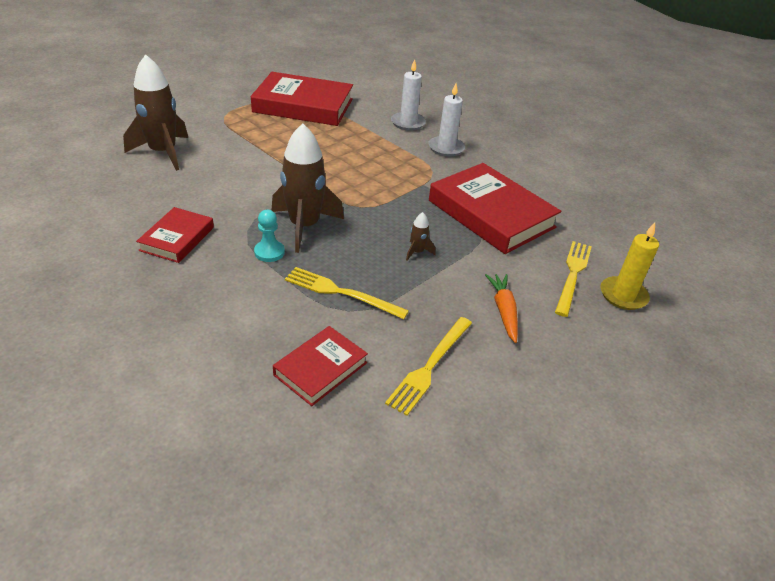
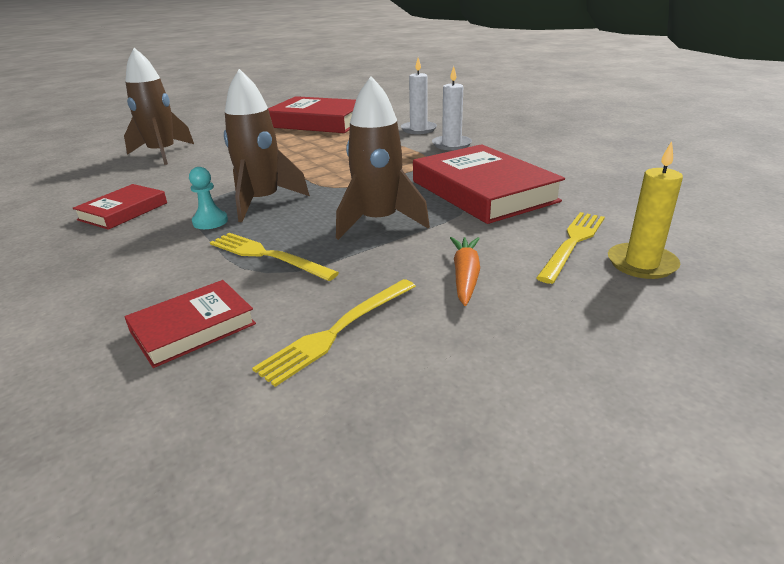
camera: 15 degrees right, 10 degrees down
(417, 252) = (379, 222): brown rocket -> brown rocket, size x2.38

